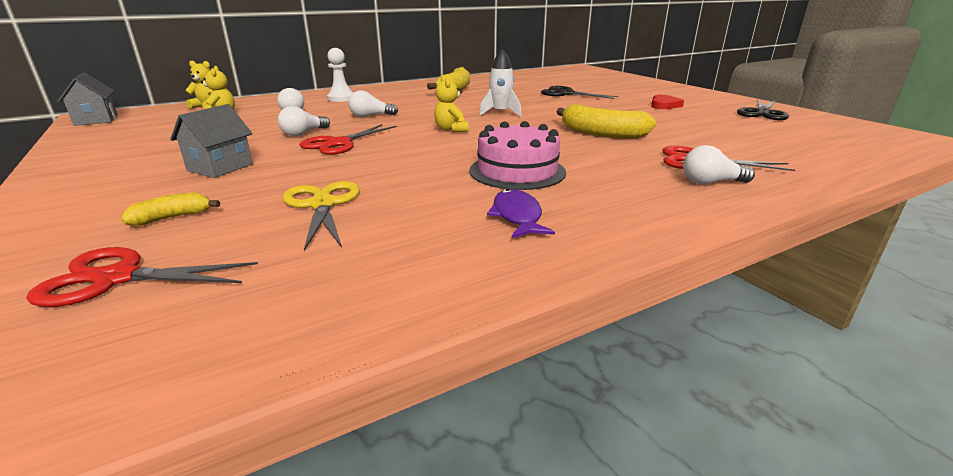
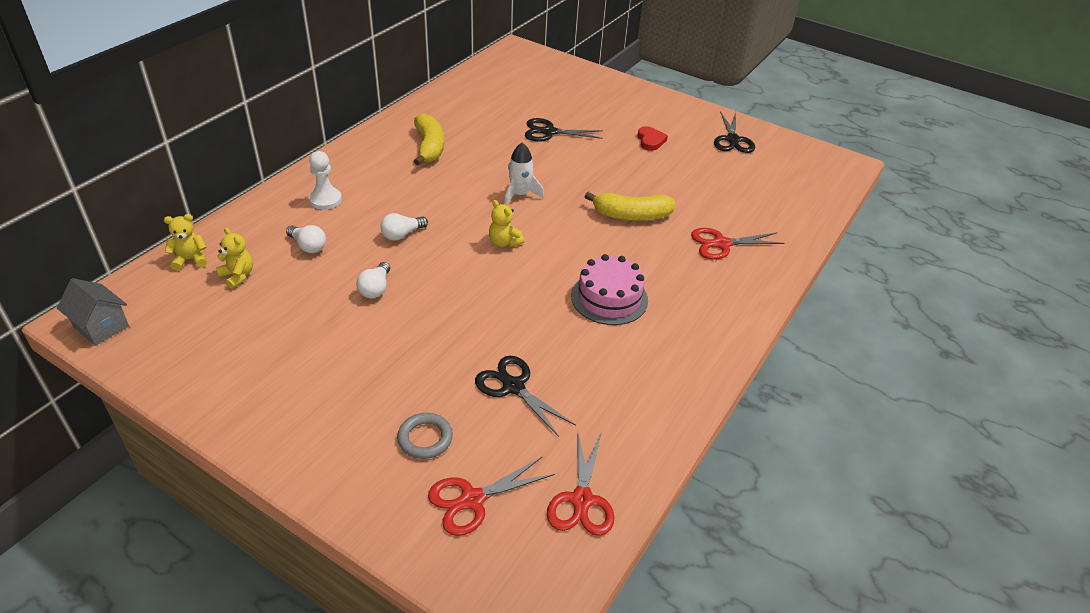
camera: 30 degrees left, 15 degrees up
(172, 217) = (425, 438): yellow banana -> grey ring
(220, 167) = (372, 367): grey house -> none
(322, 205) = (513, 387): yellow scissors -> black scissors
(339, 143) = (430, 297): red scissors -> red scissors (582, 500)
(517, 216) = (649, 355): purple fish -> none
(710, 182) = (740, 273): white light bulb -> none

